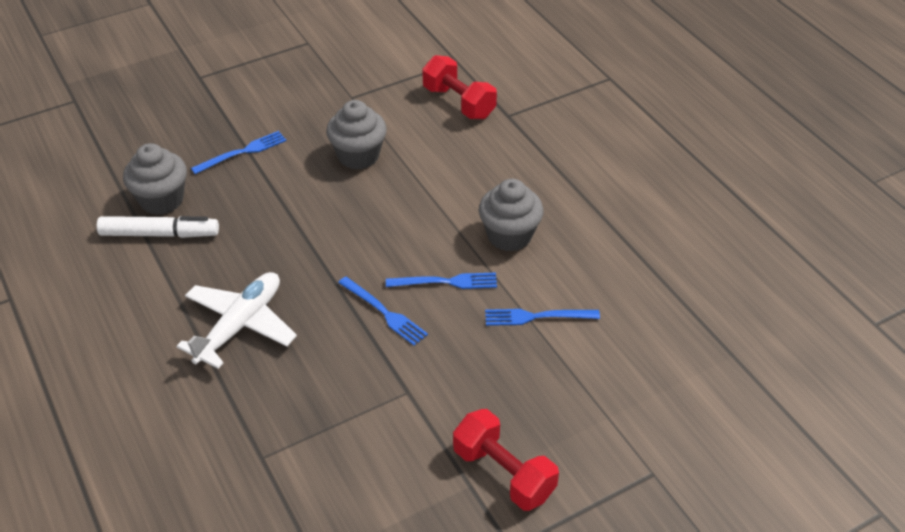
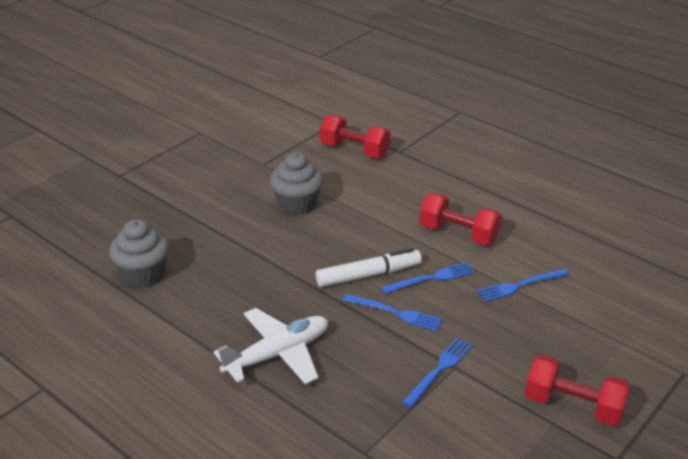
camera: 20 degrees left, 10 degrees down
(159, 234) = (158, 301): white marker -> white marker (368, 275)
(240, 325) = (278, 354): white plane -> white plane turned 45 degrees clockwise
(242, 152) = (194, 223): blue fork -> blue fork (439, 370)
(509, 236) = (458, 234): grey cupcake -> red dumbbell

